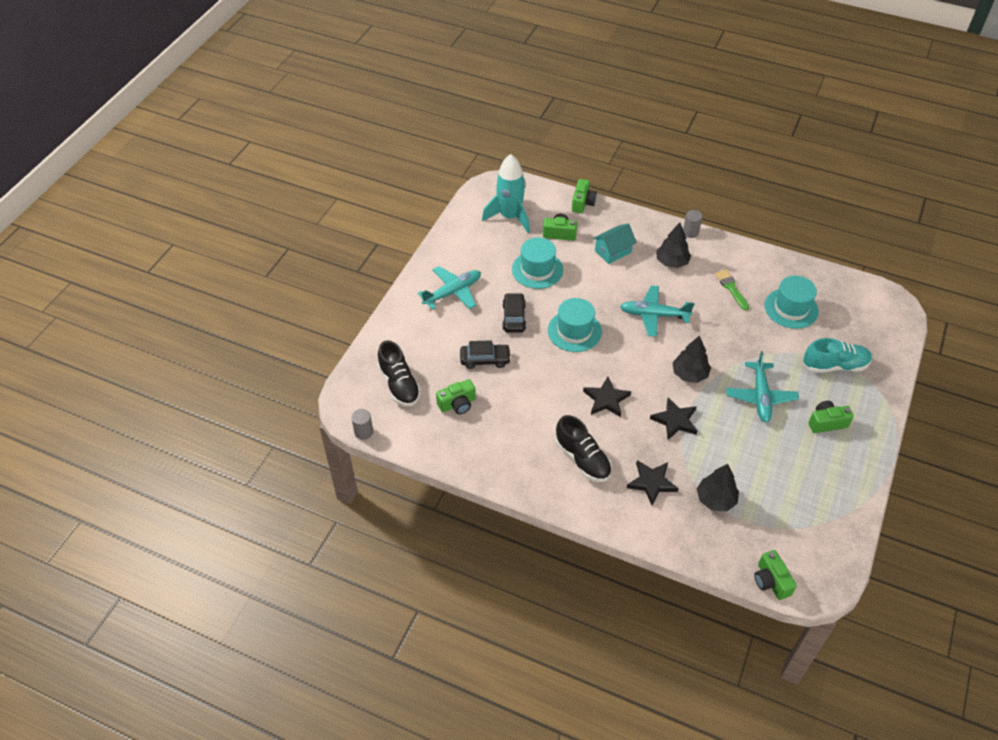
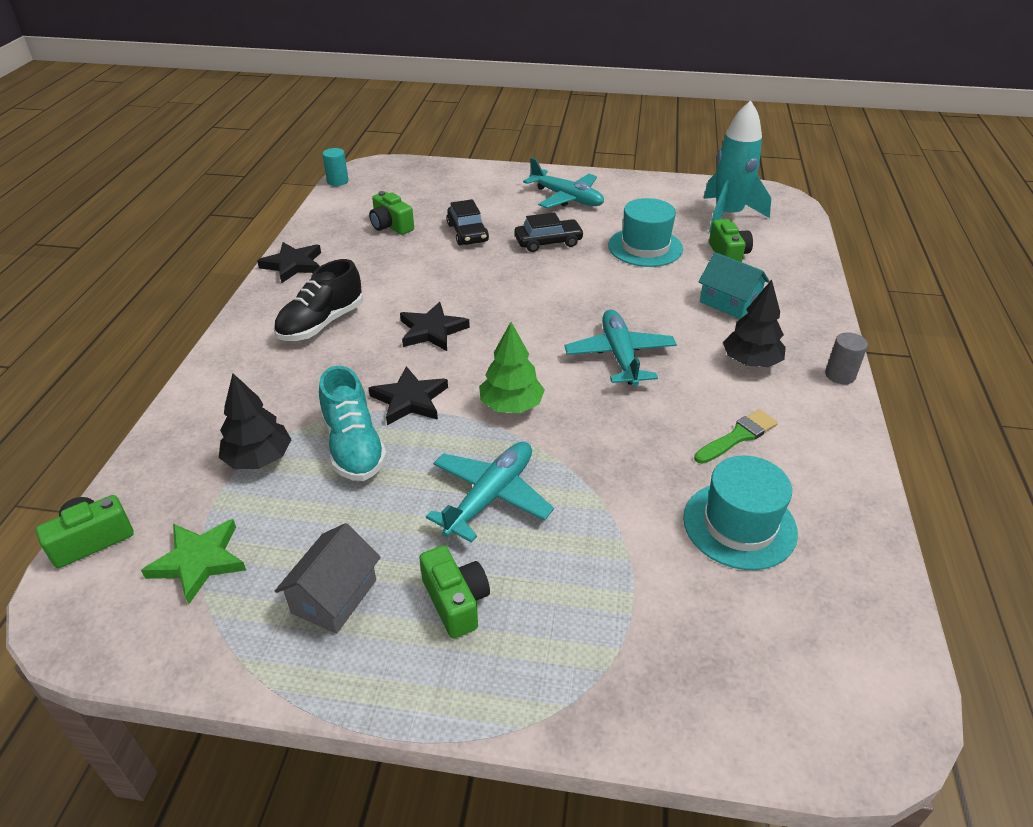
camera: 75 degrees right, 10 degrees down
(363, 432) = (337, 181): grey cylinder -> turquoise cylinder
(399, 384) = (409, 189): black shoe -> none
(574, 331) = (548, 289): turquoise hat -> none
(582, 203) = (809, 265): green camera -> none
(652, 483) = (286, 389): black star -> black star (293, 265)
(689, 374) = (511, 406): black tree -> green tree
(760, 397) = (491, 496): turquoise plane -> turquoise plane turned 135 degrees clockwise
(791, 528) = (198, 561): none -> green star
(819, 470) = (334, 596): none -> grey house
(834, 365) = (616, 608): turquoise shoe -> turquoise shoe (354, 446)

